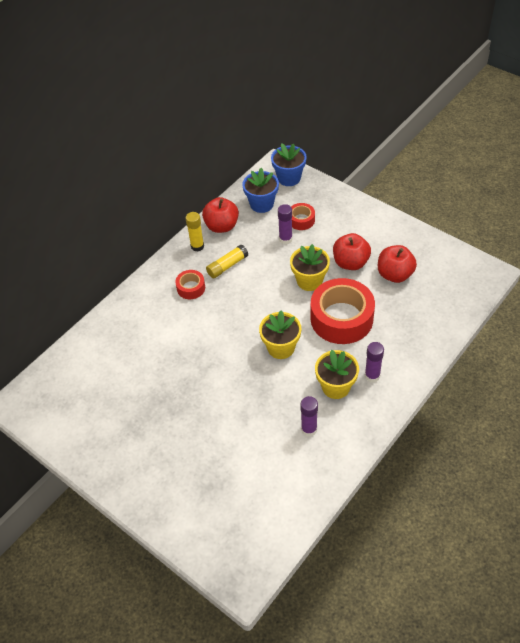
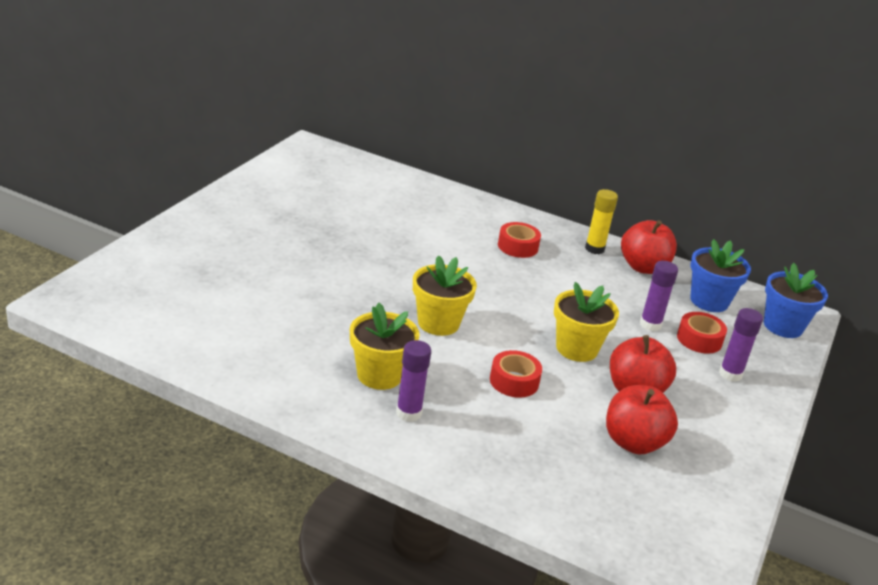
camera: 70 degrees right, 20 degrees down
(227, 266) = (570, 274): yellow glue stick -> none
(309, 429) = (299, 350): purple glue stick -> purple glue stick (730, 374)
(341, 318) = (514, 381): red tape -> red tape, size x0.48

